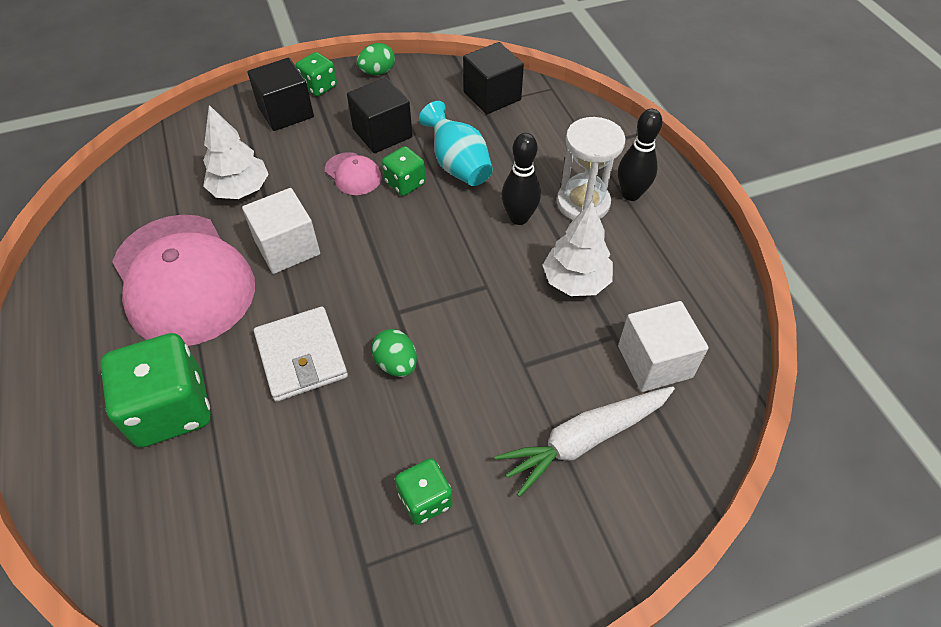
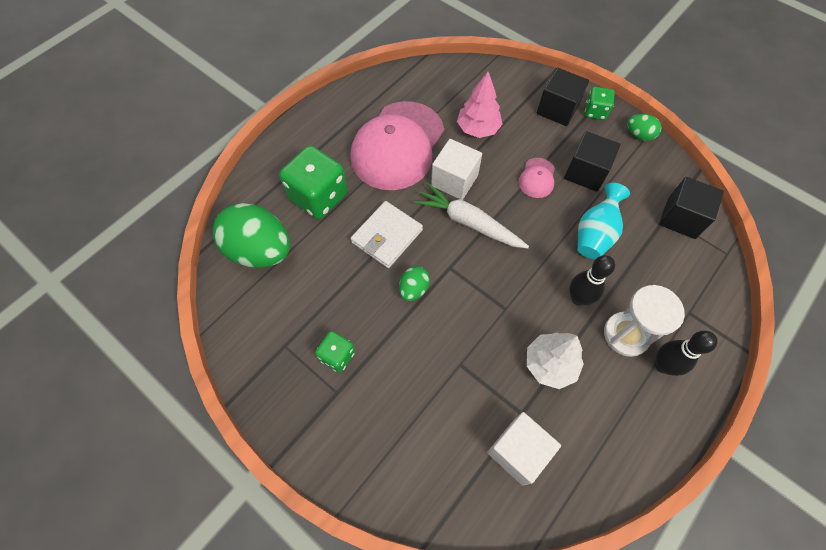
camera: 60 degrees right, 10 degrees up
(189, 531) = (260, 251): none -> green egg
(240, 190) = (478, 129): white tree -> pink tree
(405, 183) = (553, 212): green dice -> none
(584, 440) = (428, 430): white carrot -> white carrot (469, 222)

